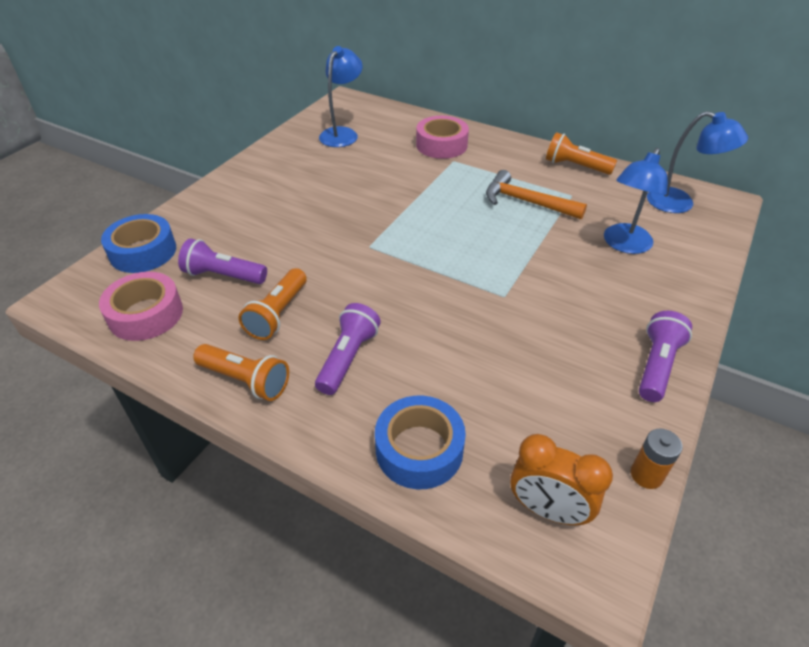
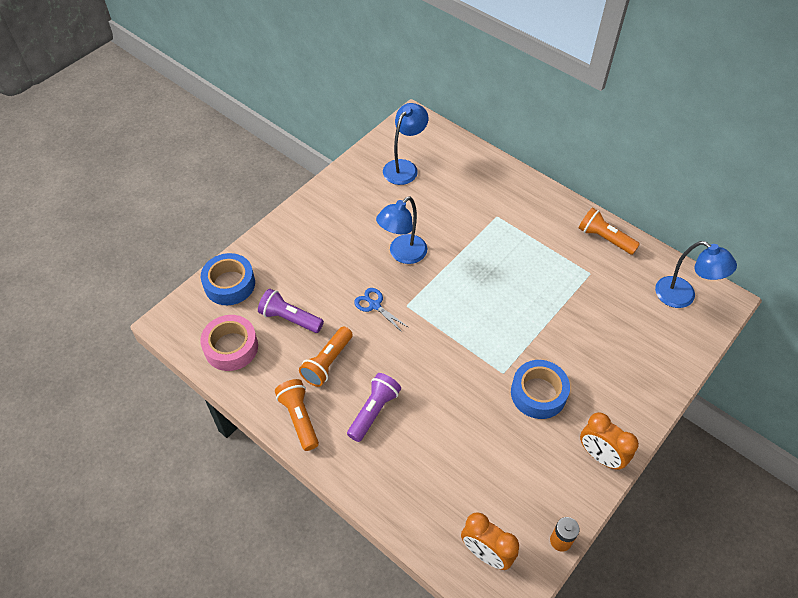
camera: 10 degrees right, 10 degrees up
(245, 380) = (299, 418): orange flashlight -> orange flashlight turned 150 degrees counterclockwise
(330, 251) = (374, 305): none -> blue scissors
(419, 449) = (411, 494): blue tape -> blue tape (538, 393)
(441, 145) = (490, 194): pink tape -> none
(526, 202) = (548, 275): orange hammer -> none
(624, 245) = (617, 336): blue lamp -> blue lamp (402, 254)
(656, 366) = (600, 456): purple flashlight -> orange clock

